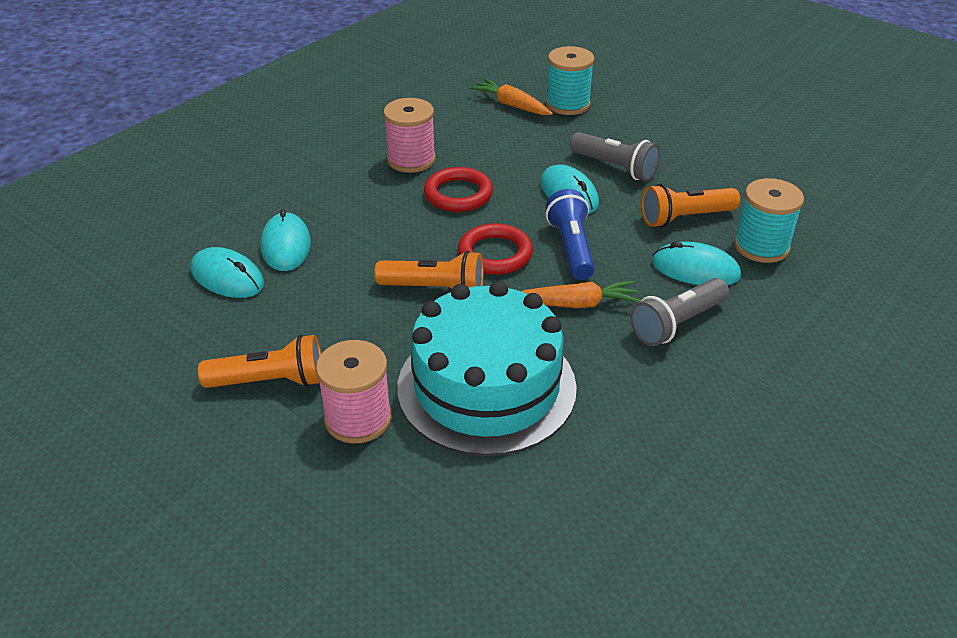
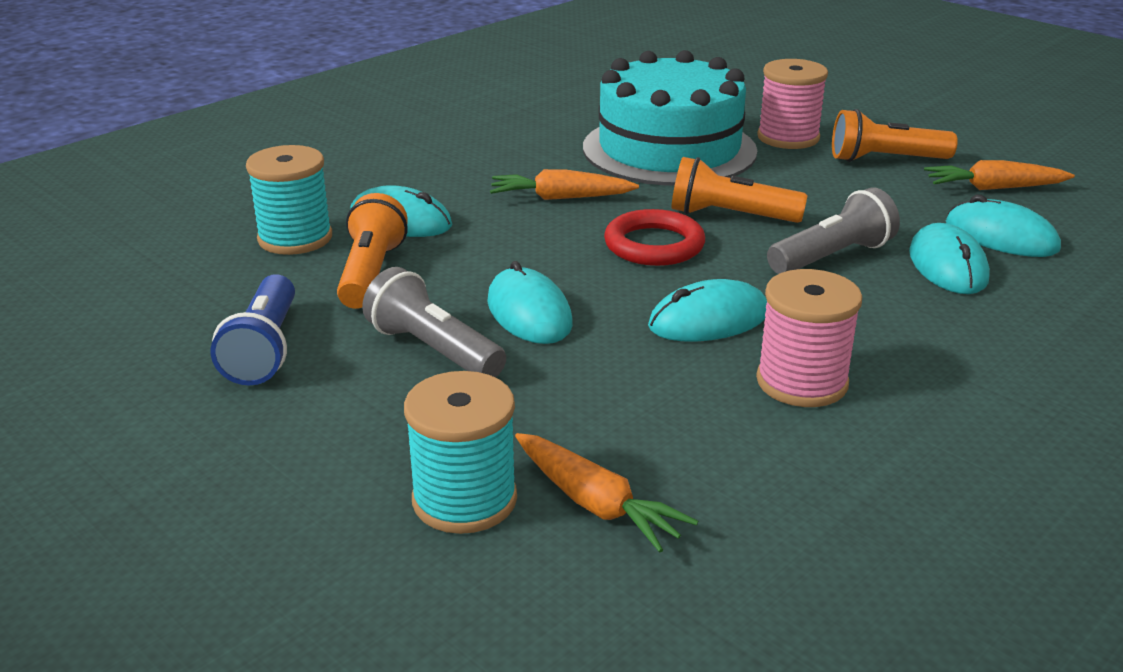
camera: 175 degrees left, 10 degrees down
(190, 340) = (994, 188): none -> orange carrot
(458, 194) = (709, 320): red ring -> turquoise mouse
(571, 248) = (550, 247): blue flashlight -> blue flashlight (264, 349)
(677, 324) = (457, 180): grey flashlight -> grey flashlight (832, 257)
(685, 218) = (371, 273): orange flashlight -> orange flashlight turned 75 degrees counterclockwise

